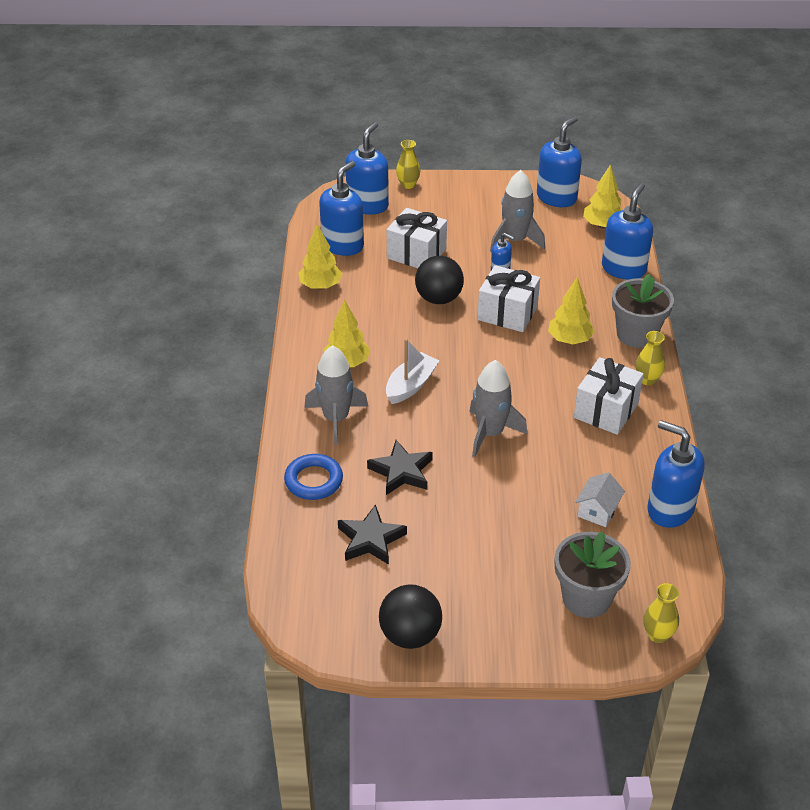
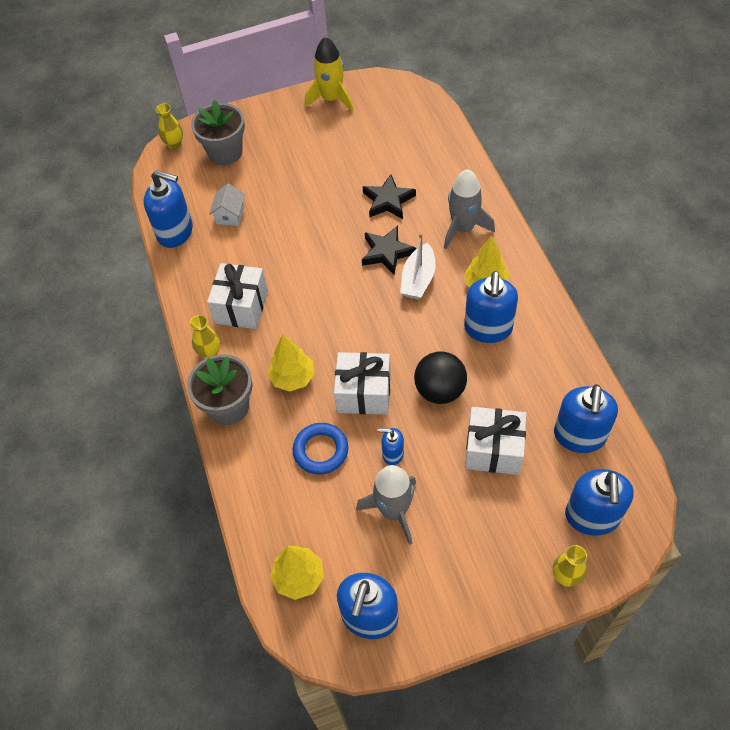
camera: 165 degrees right, 15 degrees up
(313, 480) = (449, 174): blue ring -> blue ring (321, 450)
(320, 286) = (565, 368): yellow tree -> none
(370, 539) = (385, 146): black star -> black star (387, 252)
(410, 635) = (331, 99): black ball -> yellow rocket
(490, 433) = (332, 254): grey rocket -> none
(623, 269) = (258, 503): blue soap dispenser -> blue soap dispenser (488, 328)

